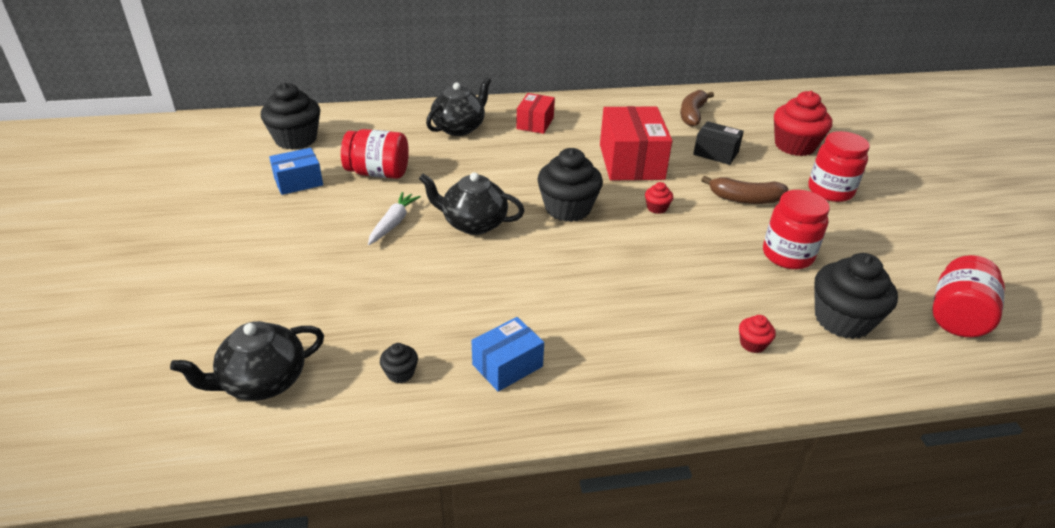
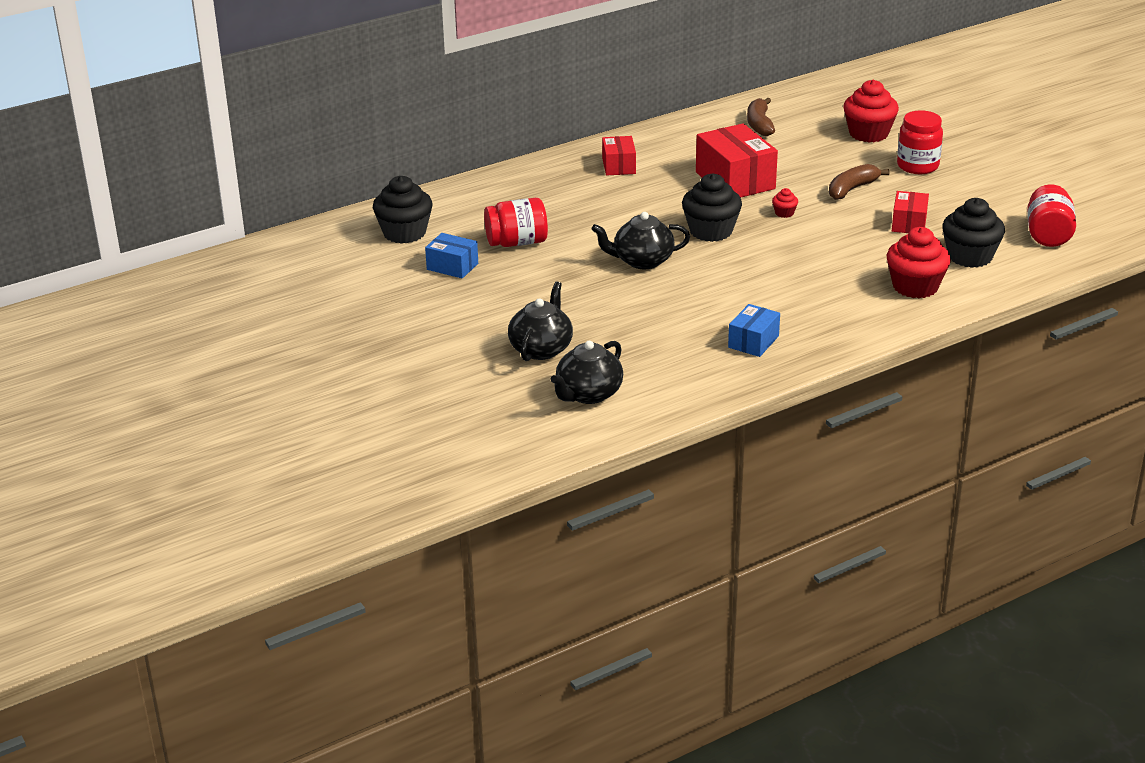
camera: 20 degrees left, 5 degrees down
(298, 182) = (452, 266): blue box -> blue box turned 75 degrees clockwise
(393, 223) = (574, 277): white carrot -> none
(400, 373) = (682, 365): black cupcake -> none
(459, 128) = (551, 187): black teapot -> black teapot (541, 349)
(716, 153) = (803, 156): black box -> none
(745, 199) = (852, 189): brown banana -> brown banana turned 150 degrees clockwise
(752, 344) = (915, 287): red cupcake -> red cupcake, size x2.25
(787, 255) = (909, 223): red jar -> red box

